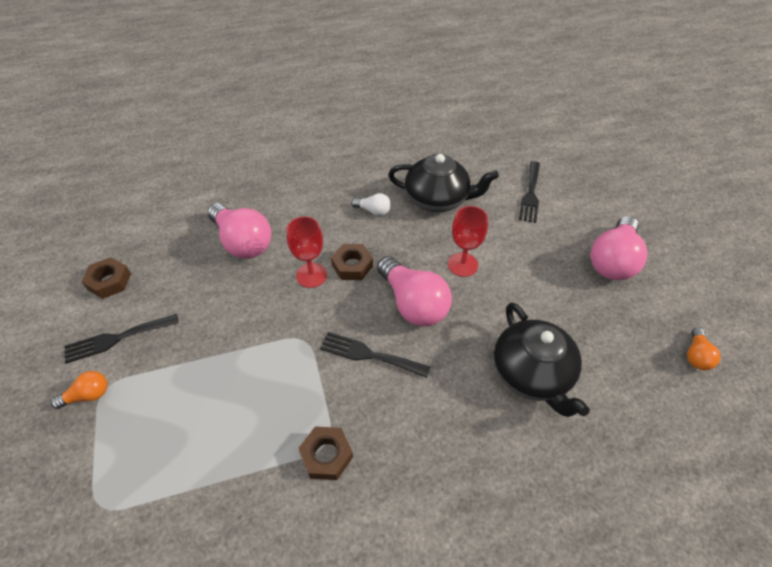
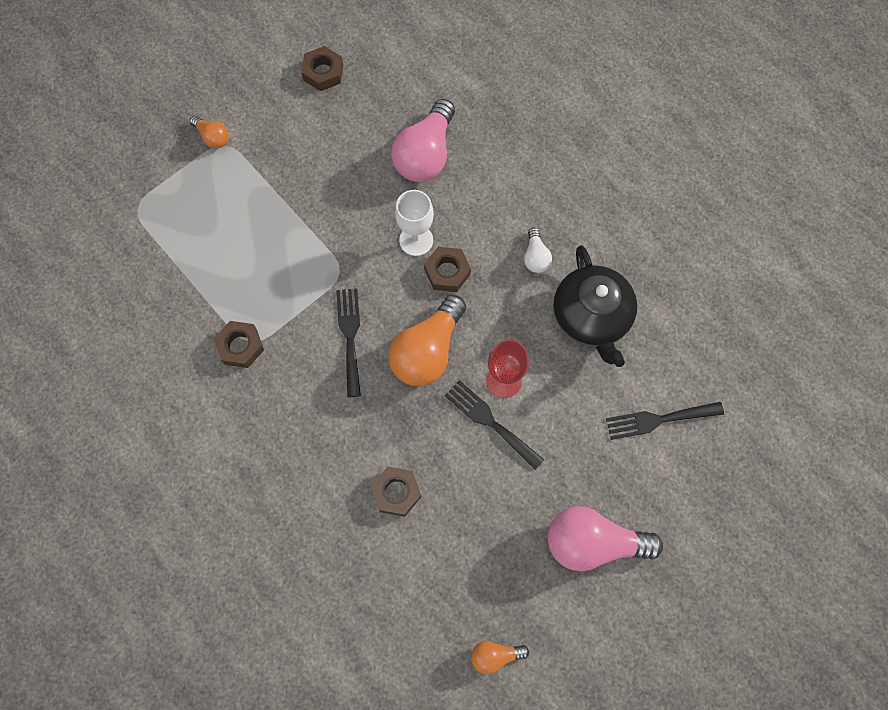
camera: 65 degrees right, 20 degrees up
(117, 338) = (270, 121): black fork -> black fork (490, 421)
(311, 275) = (416, 240): red goblet -> white goblet
(413, 303) = (427, 351): pink light bulb -> orange light bulb
(532, 374) = (396, 492): black teapot -> brown nut

